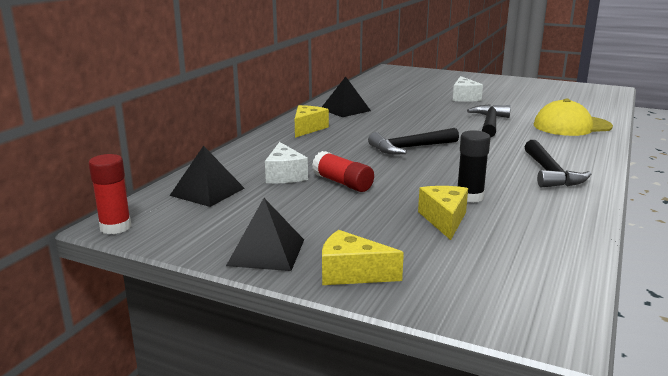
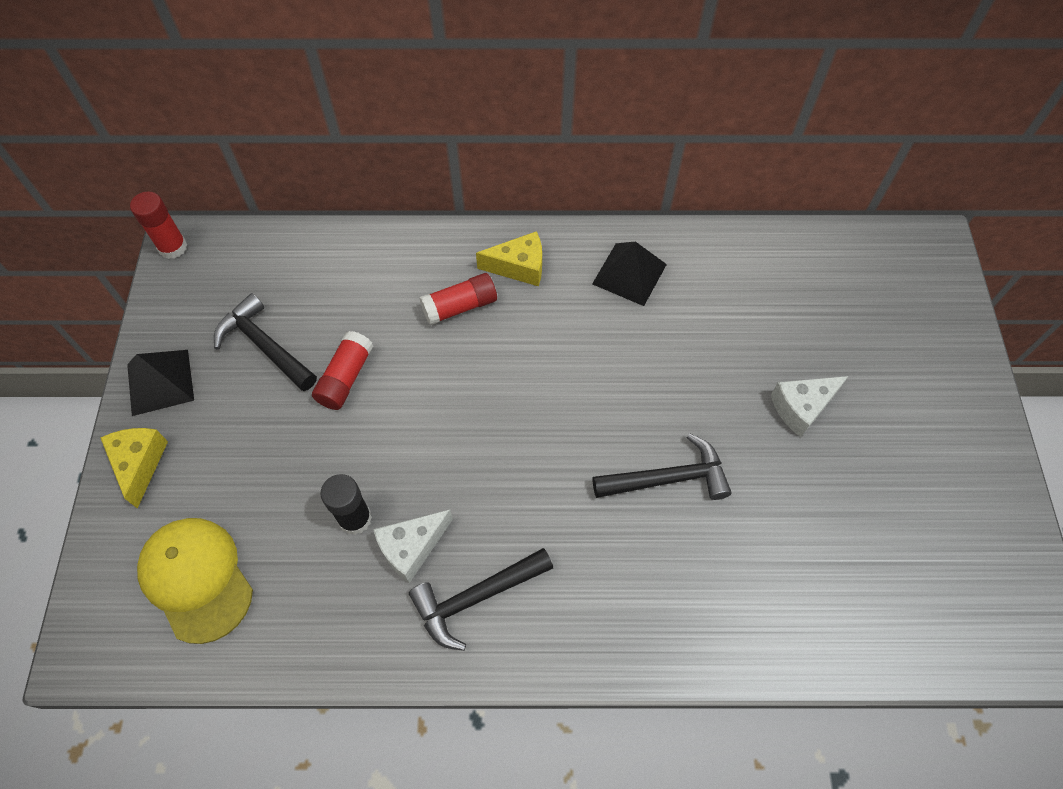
camera: 65 degrees right, 40 degrees up
(207, 191) = (275, 270): black pyramid -> none
(284, 175) = (346, 314): white cheese -> white cheese (411, 548)
(320, 145) = (460, 307): none -> red glue stick
(410, 148) = (498, 407): black hammer -> black hammer (264, 345)
(444, 220) = (280, 508): yellow cheese -> none
(571, 126) = (723, 602): yellow cap -> yellow cap (196, 579)

